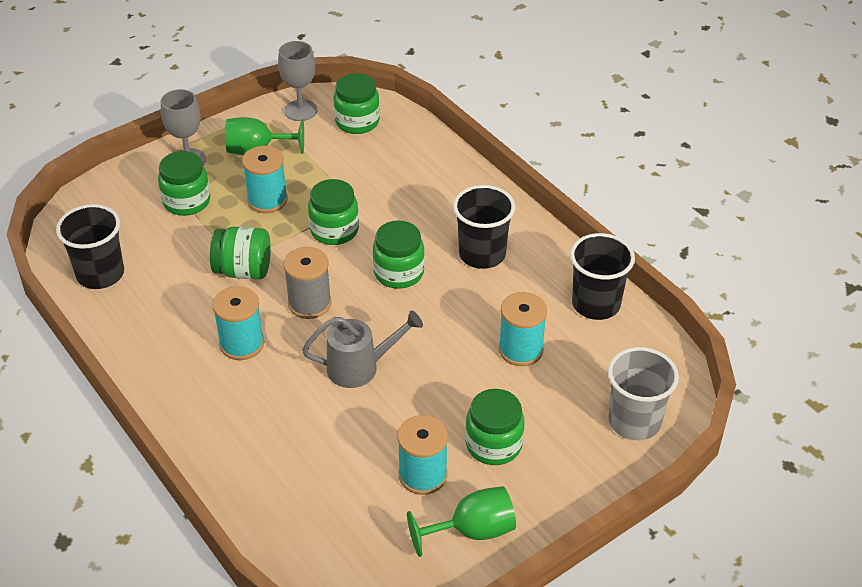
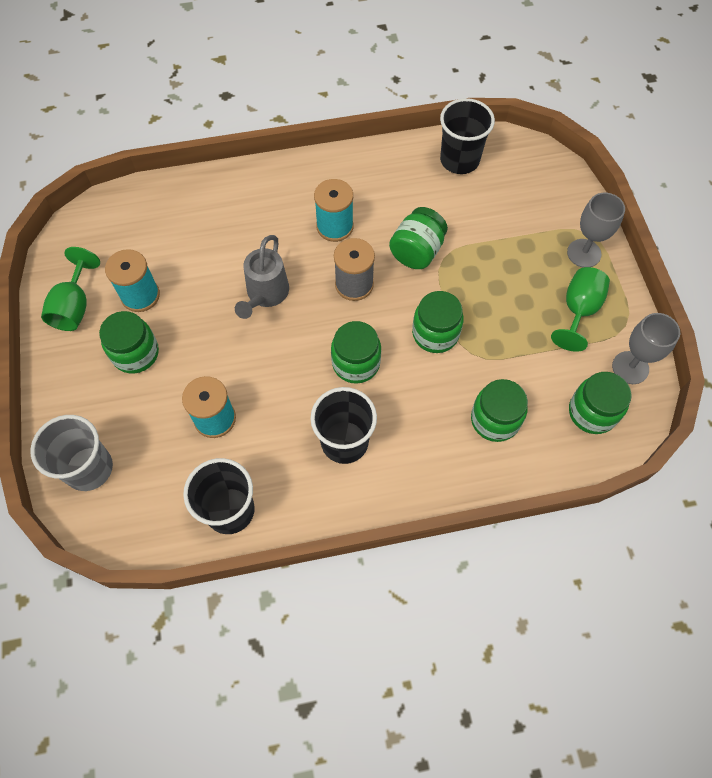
camera: 115 degrees right, 20 degrees up
(187, 201) = (524, 237): green jar -> green jar (495, 420)
(267, 200) = (500, 296): turquoise spool -> none

